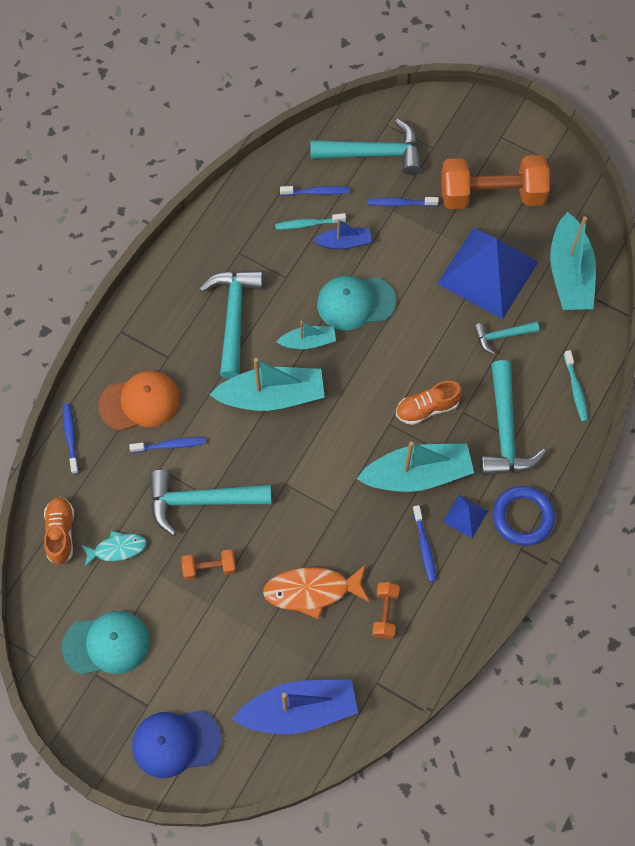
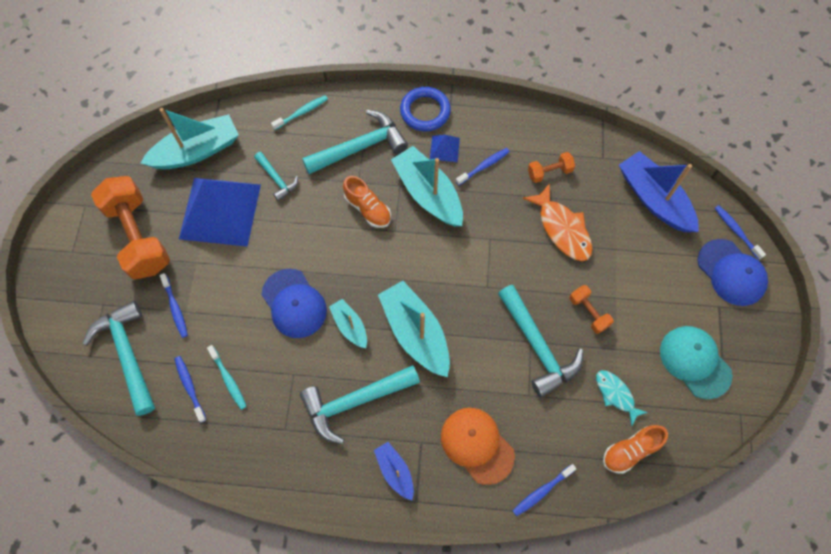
camera: 115 degrees left, 0 degrees up
(170, 445) = (503, 397): blue toothbrush -> blue toothbrush (736, 231)
(344, 243) = (236, 339): blue boat -> blue boat (395, 471)
(355, 303) = (294, 303): turquoise cap -> blue cap

